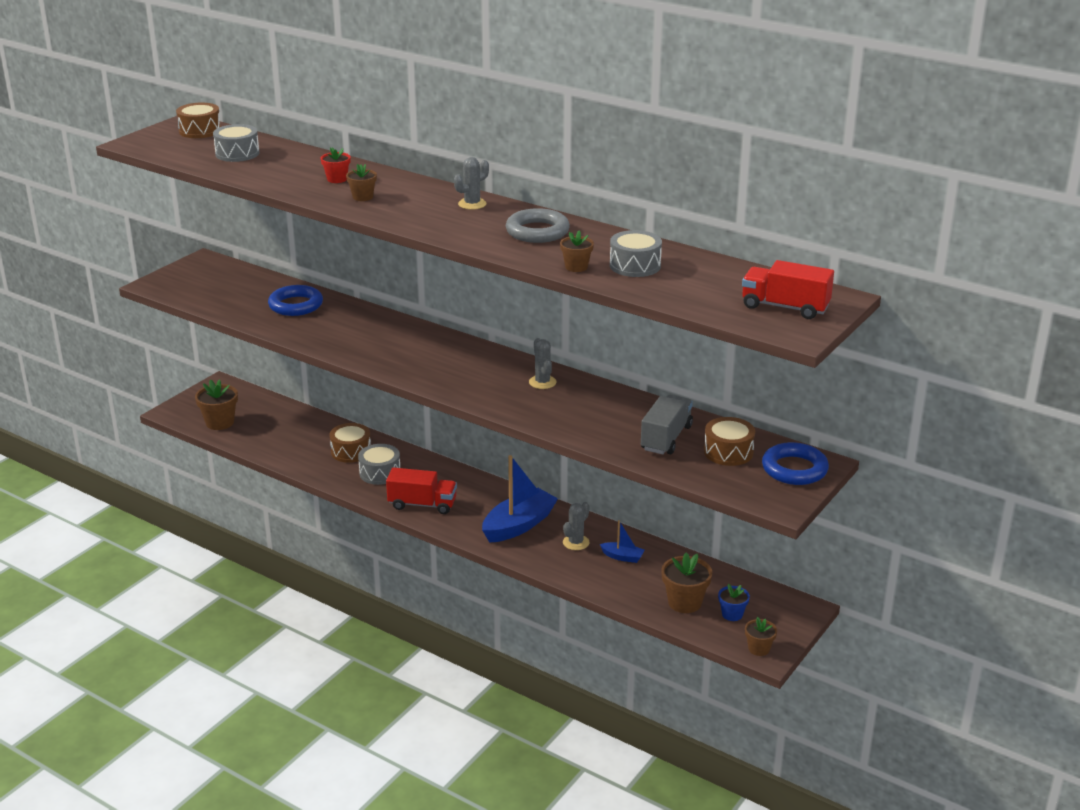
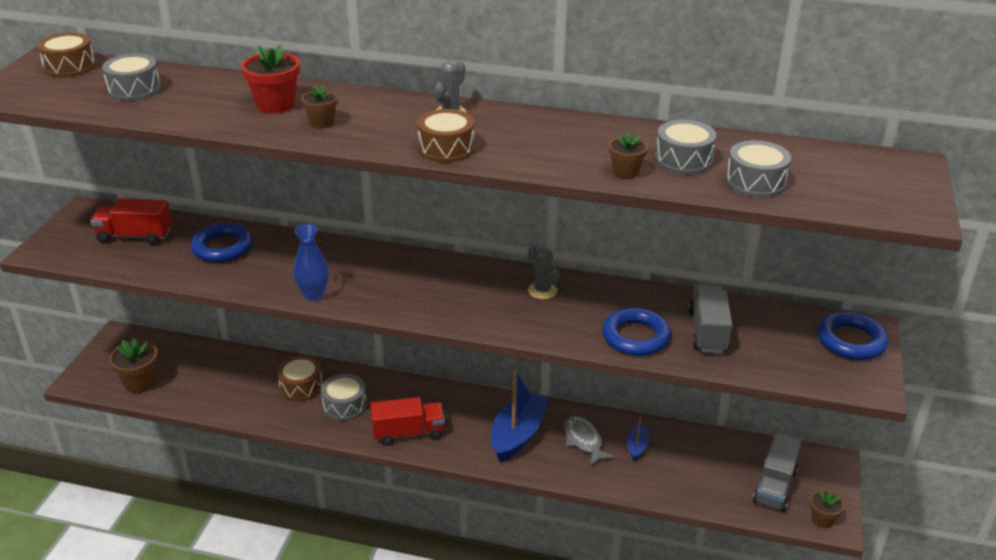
camera: 20 degrees left, 5 degrees up
(337, 179) = (275, 105): red flower pot -> red flower pot, size x1.64
(347, 352) = (313, 295): none -> blue vase
(537, 231) = (547, 135): grey ring -> none
(576, 542) = (584, 441): grey cactus -> grey fish
(597, 430) = (635, 337): none -> blue ring
(622, 557) = (637, 446): blue boat -> blue boat turned 75 degrees counterclockwise
(680, 290) = (755, 182): none -> grey drum
(684, 602) = (724, 484): brown flower pot -> none
(728, 452) = (777, 335): brown drum -> brown drum (446, 148)
(732, 614) = (775, 486): blue flower pot -> grey truck
(785, 307) = (874, 184): red truck -> red truck (135, 236)

